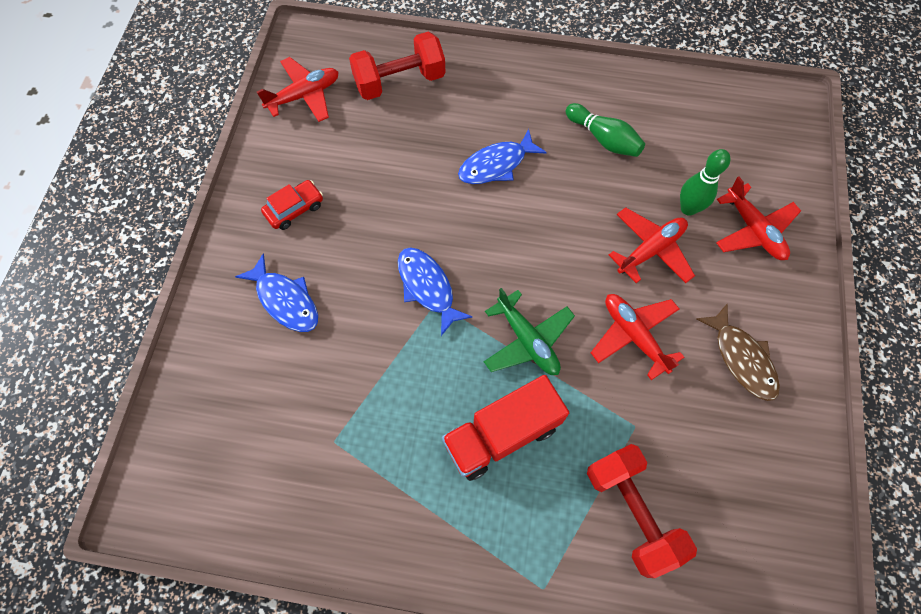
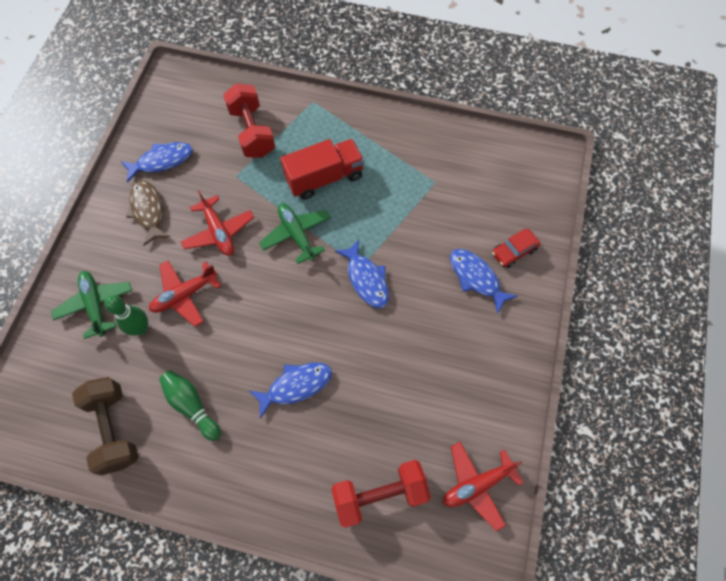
camera: 175 degrees left, 0 degrees up
(294, 209) = (476, 356): red car -> red car (514, 251)
(676, 113) = (114, 429): none -> brown dumbbell
(753, 230) = (96, 305): red plane -> green plane
(755, 443) = (162, 161): none -> blue fish

